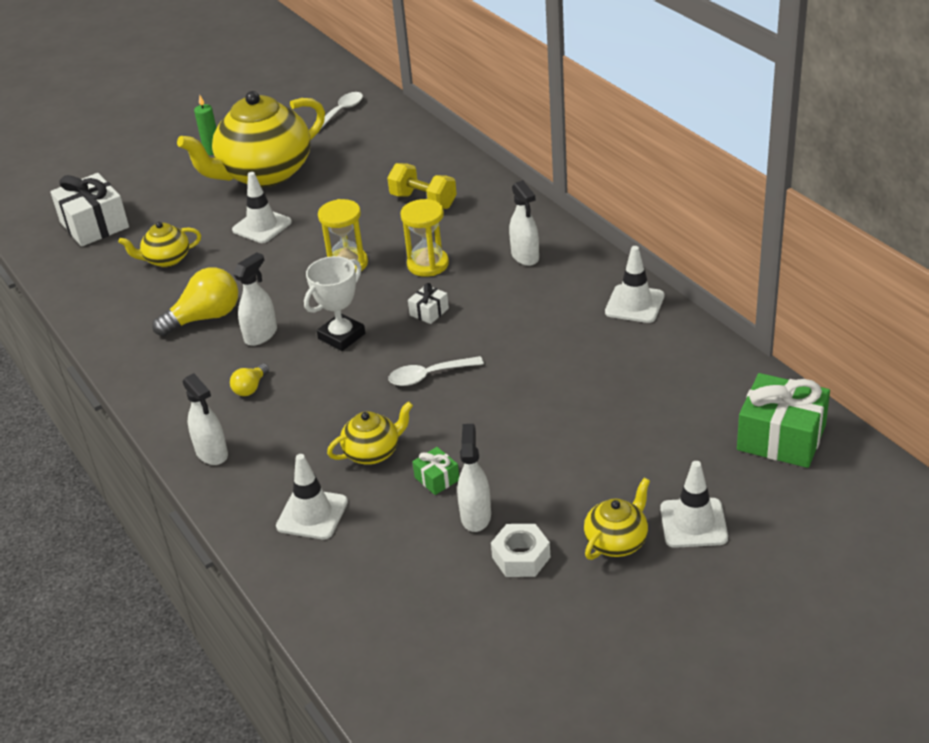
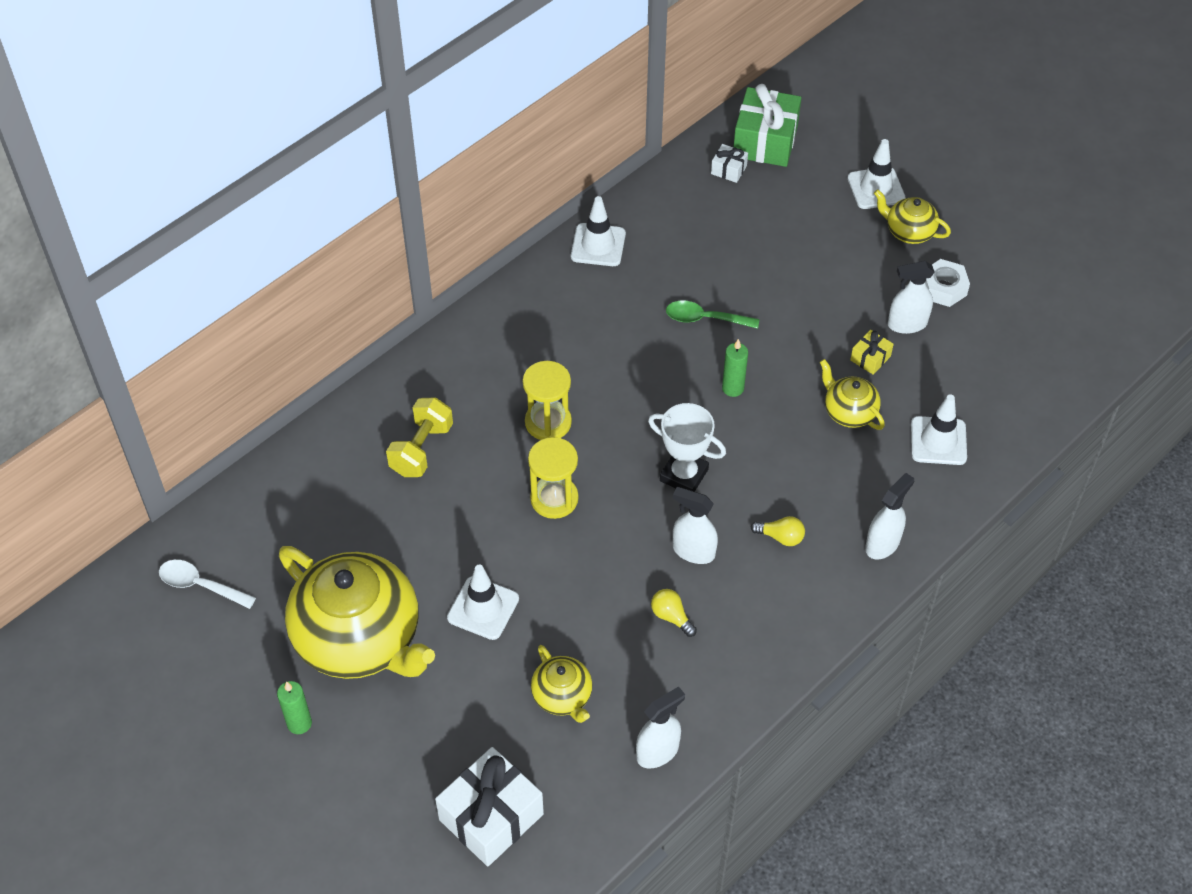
camera: 105 degrees left, 15 degrees up
(205, 318) = (671, 617): yellow light bulb -> yellow light bulb, size x0.52
(429, 312) = (632, 406): white gift -> white gift (728, 170)
(429, 376) = (733, 388): white spoon -> green candle
(437, 479) = (870, 358): green gift -> yellow gift
(522, 366) = (705, 319): none -> green spoon
(525, 256) = (526, 339): white spray bottle -> white spray bottle (658, 752)

